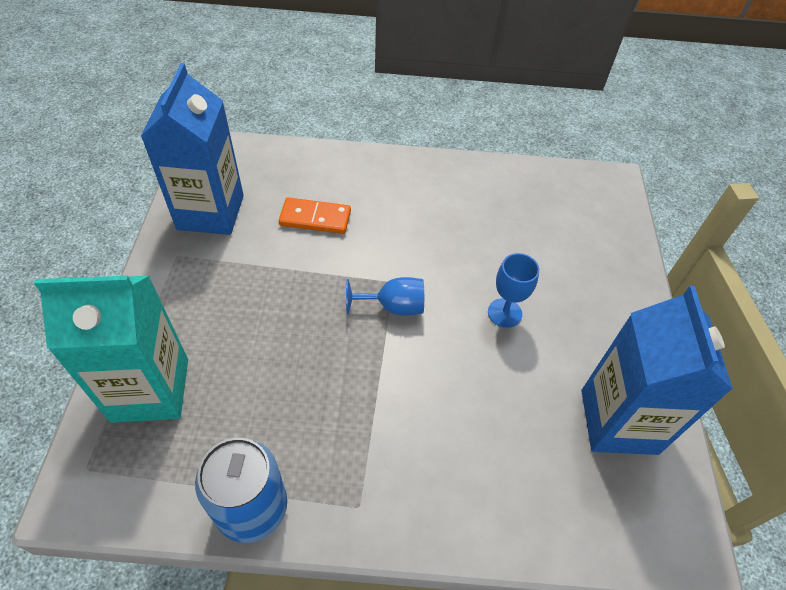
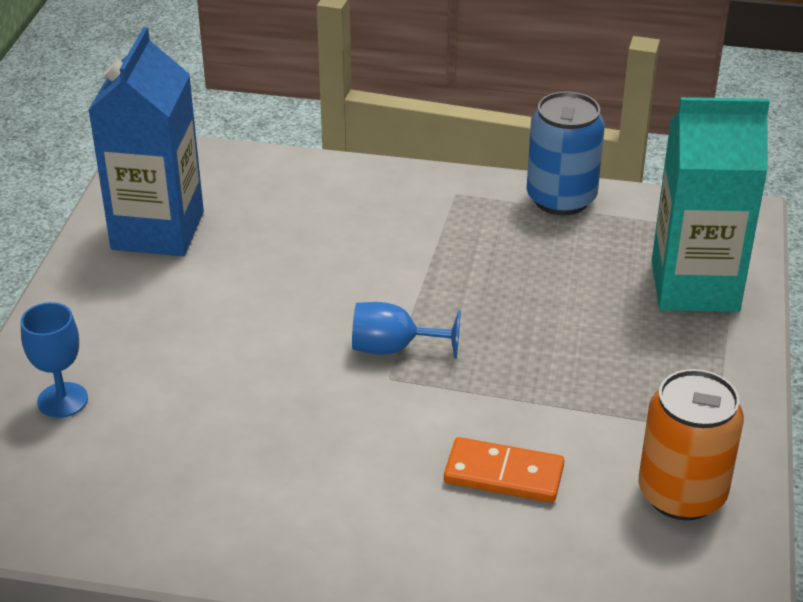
camera: 170 degrees left, 15 degrees down
(210, 212) = (681, 494): blue carton -> orange can
(504, 313) = (242, 333): blue goblet -> blue goblet (62, 400)

